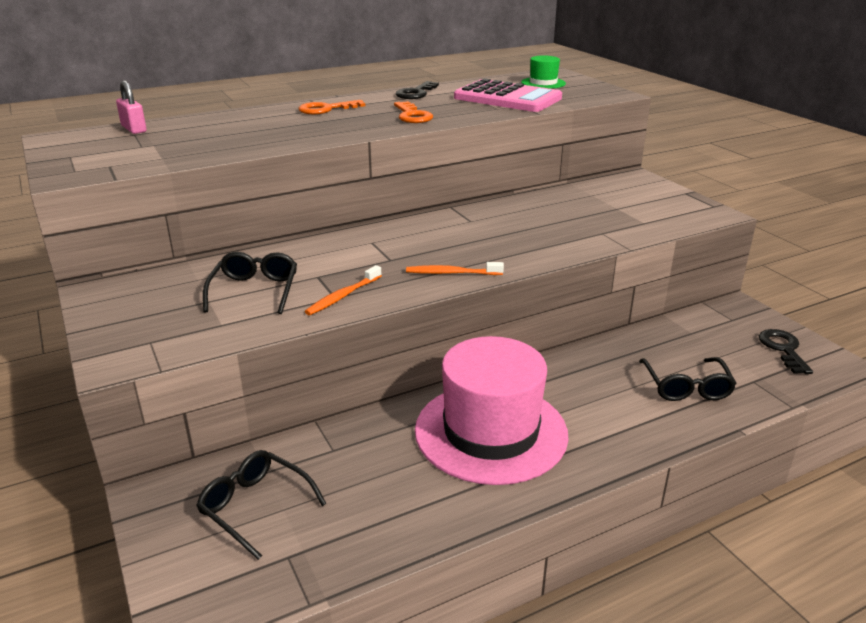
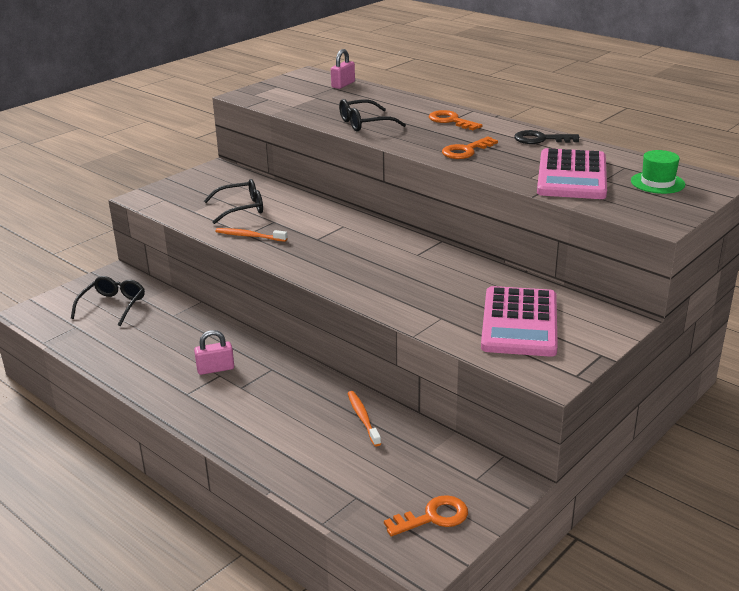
camera: 70 degrees right, 0 degrees up
(452, 273) = (309, 265): orange toothbrush -> orange toothbrush (363, 418)
(491, 432) = (215, 369): pink hat -> pink padlock
(625, 207) = (519, 323): none -> pink calculator
(686, 387) = (323, 456): black glasses -> black glasses (364, 123)
(783, 349) = (433, 517): black key -> orange key

